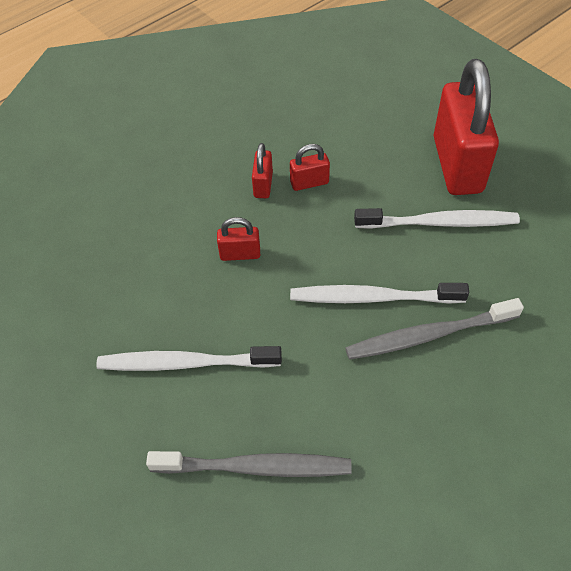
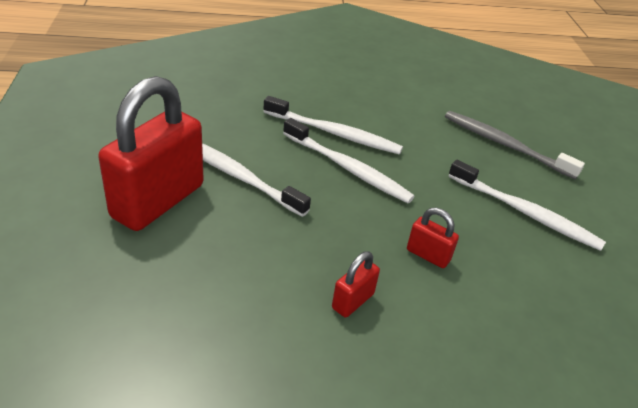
camera: 150 degrees left, 15 degrees down
(309, 182) = (304, 273): red padlock -> none
(428, 335) = (335, 133): grey toothbrush -> white toothbrush

